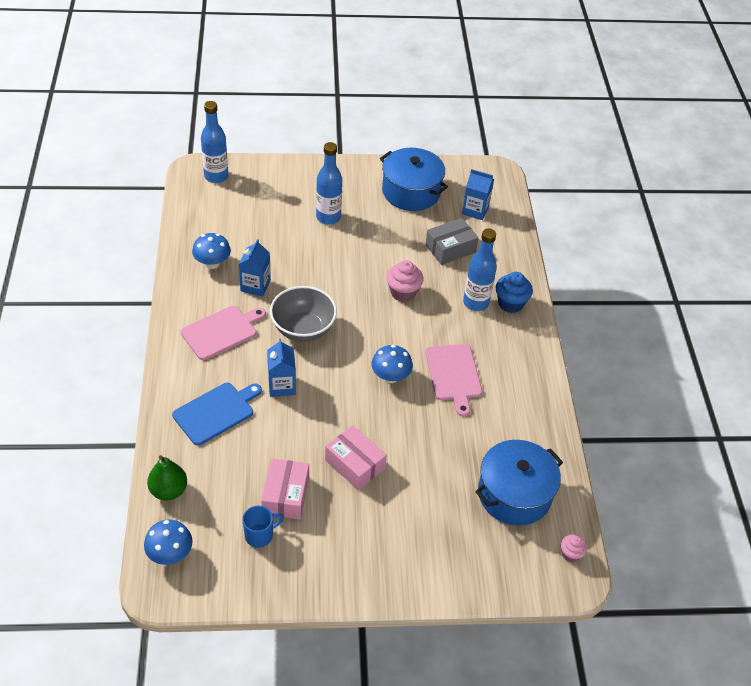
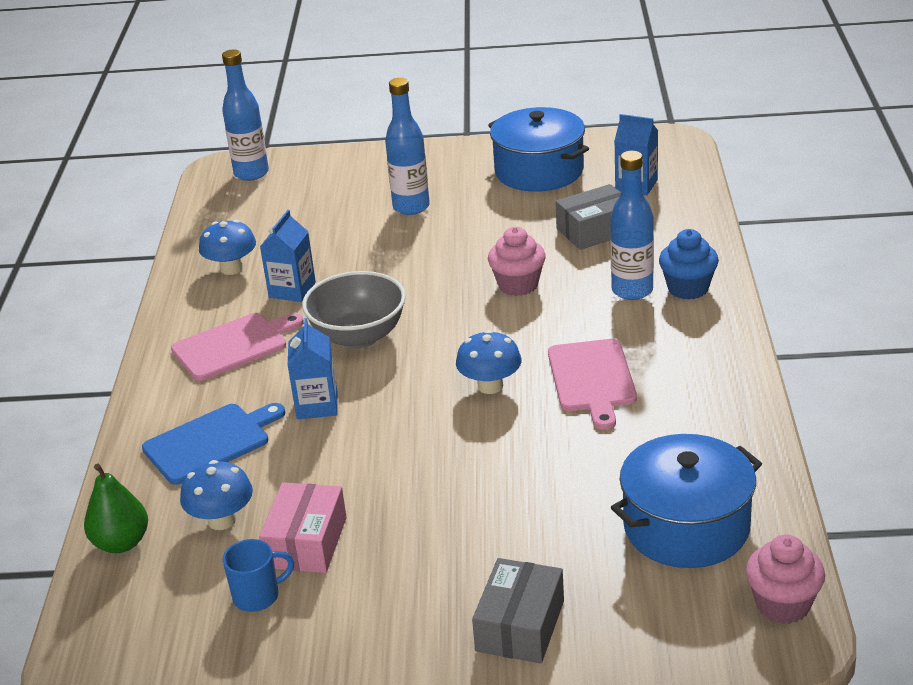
camera: 10 degrees right, 15 degrees down
(170, 554) = (110, 625): blue mushroom -> blue mushroom (222, 520)
(355, 464) = (423, 498): pink box -> none
(420, 563) = (520, 626): none -> grey box
(570, 554) = (782, 605): pink cupcake -> pink cupcake, size x1.69

